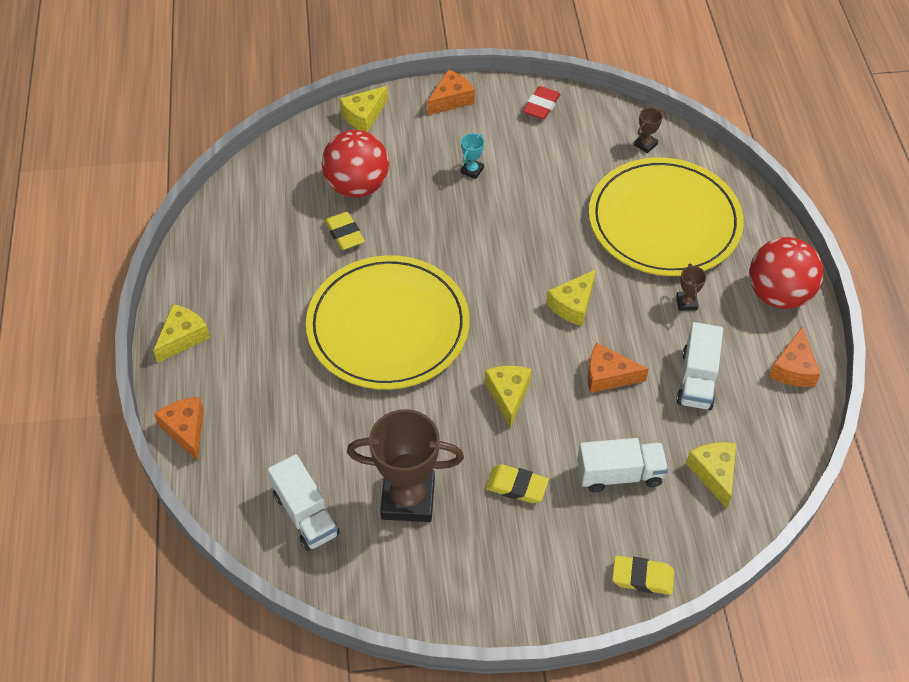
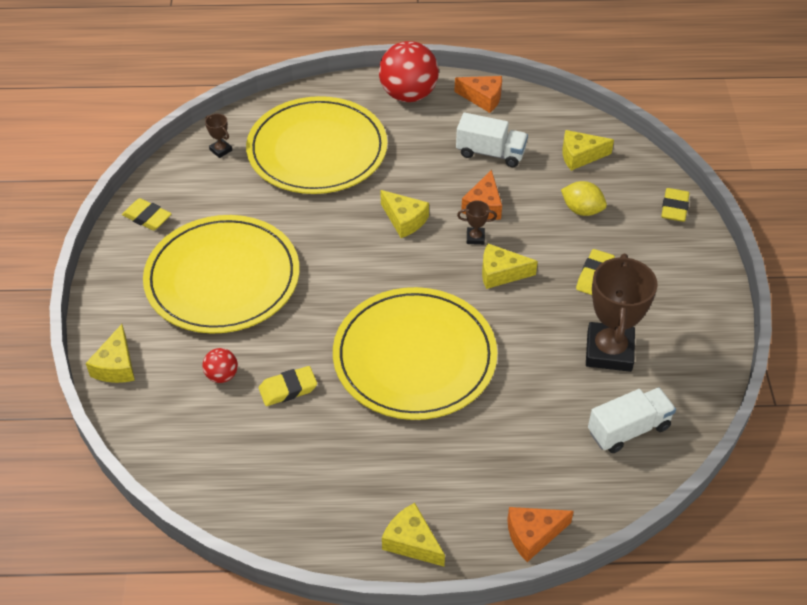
camera: 85 degrees left, 5 degrees down
(357, 186) = (222, 375): red ball -> red ball, size x0.47
(363, 116) = (116, 366): yellow cheese -> yellow cheese turned 45 degrees clockwise
(451, 99) = (115, 288): orange cheese -> none
(472, 170) = (222, 278): turquoise trophy -> yellow plate
(541, 106) = (147, 217): red eraser -> yellow eraser
(619, 474) = (582, 210): white truck -> yellow lemon
(686, 303) = (410, 148): brown trophy -> brown trophy (475, 238)

